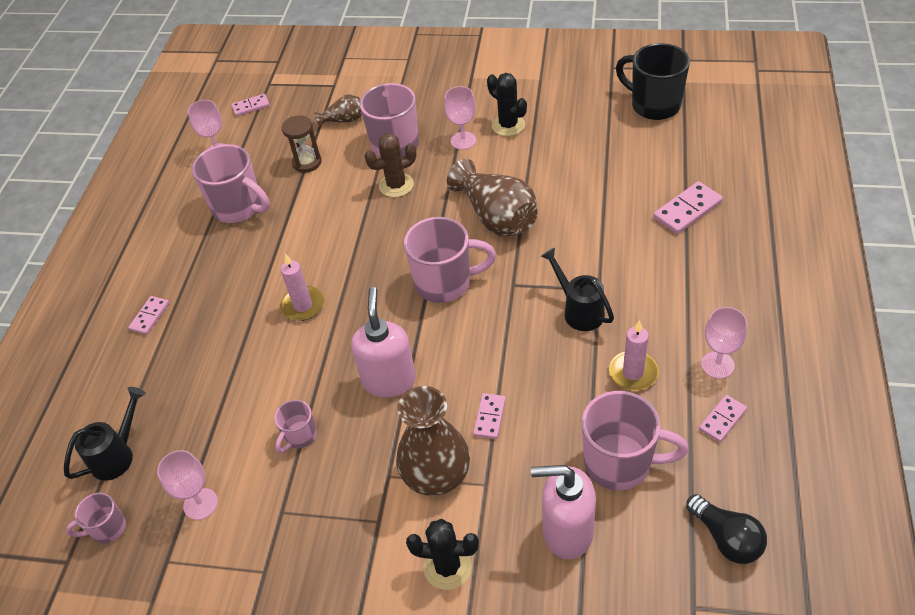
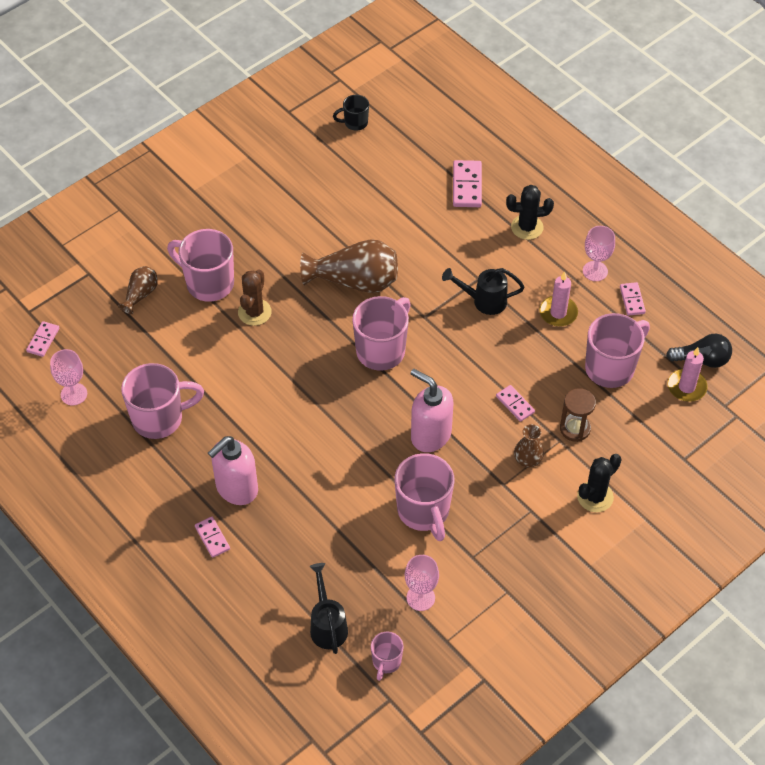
camera: 55 degrees left, 5 degrees up
(300, 436) = (424, 511): pink mug -> pink mug, size x1.91
(303, 305) = (310, 440): pink candle -> pink candle (686, 387)
(307, 162) = (161, 347): brown hourglass -> brown hourglass (575, 429)
(436, 474) = (527, 459): brown vase -> brown vase, size x0.52
(463, 140) = (256, 244): pink goblet -> none
(508, 125) = (273, 209): black cactus -> black cactus (527, 227)
(567, 532) = (629, 425): pink soap dispenser -> pink soap dispenser (236, 488)
(654, 105) = (355, 123): black mug -> black mug, size x0.52

